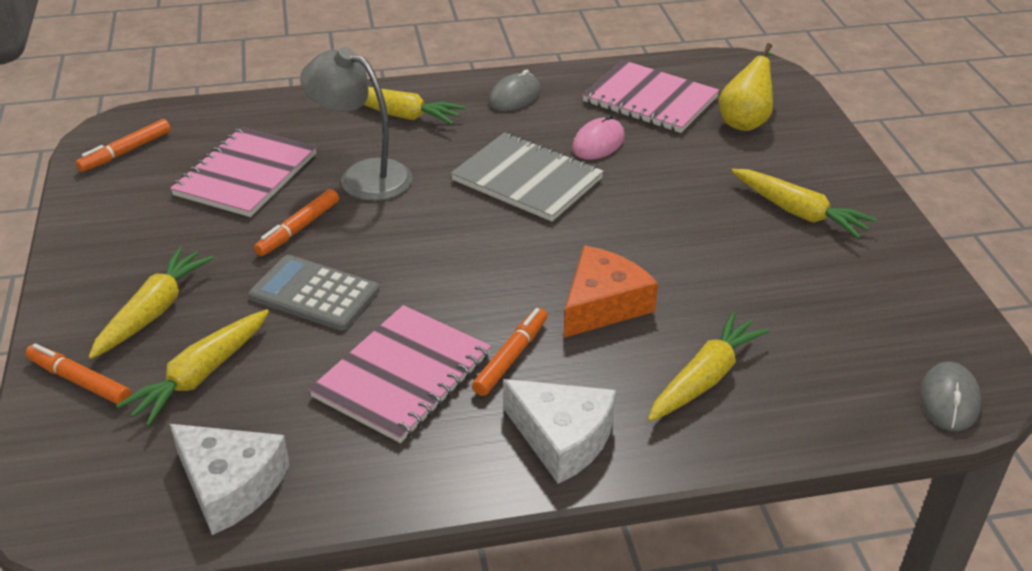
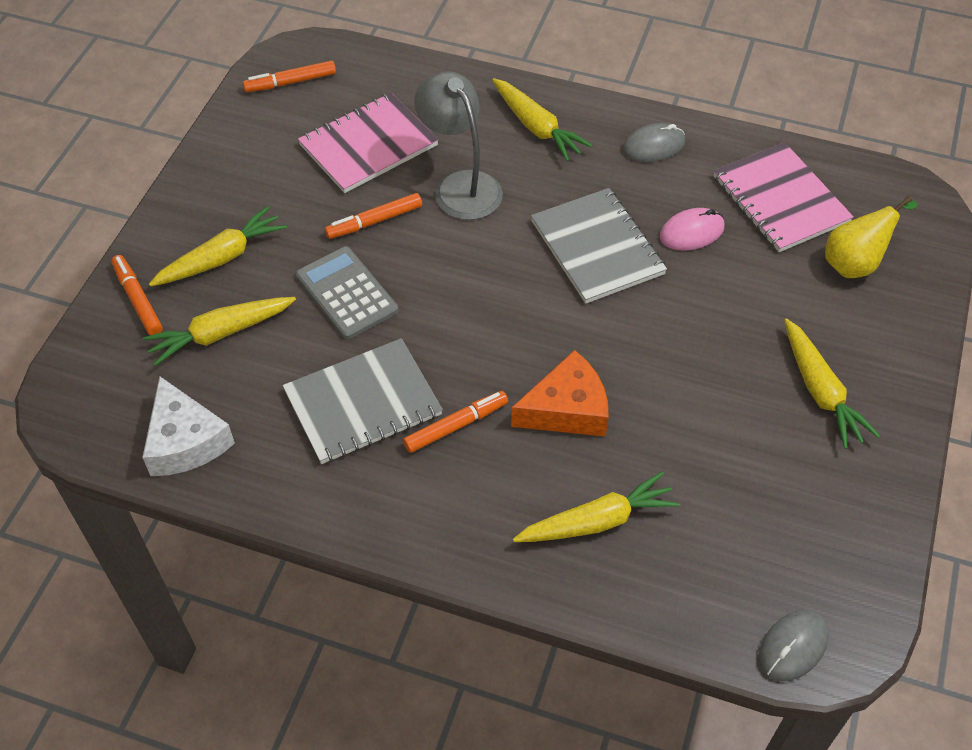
camera: 30 degrees right, 15 degrees up
(402, 375) = (363, 403): pink notebook -> grey notebook
(562, 438) = (443, 520): white cheese -> none

